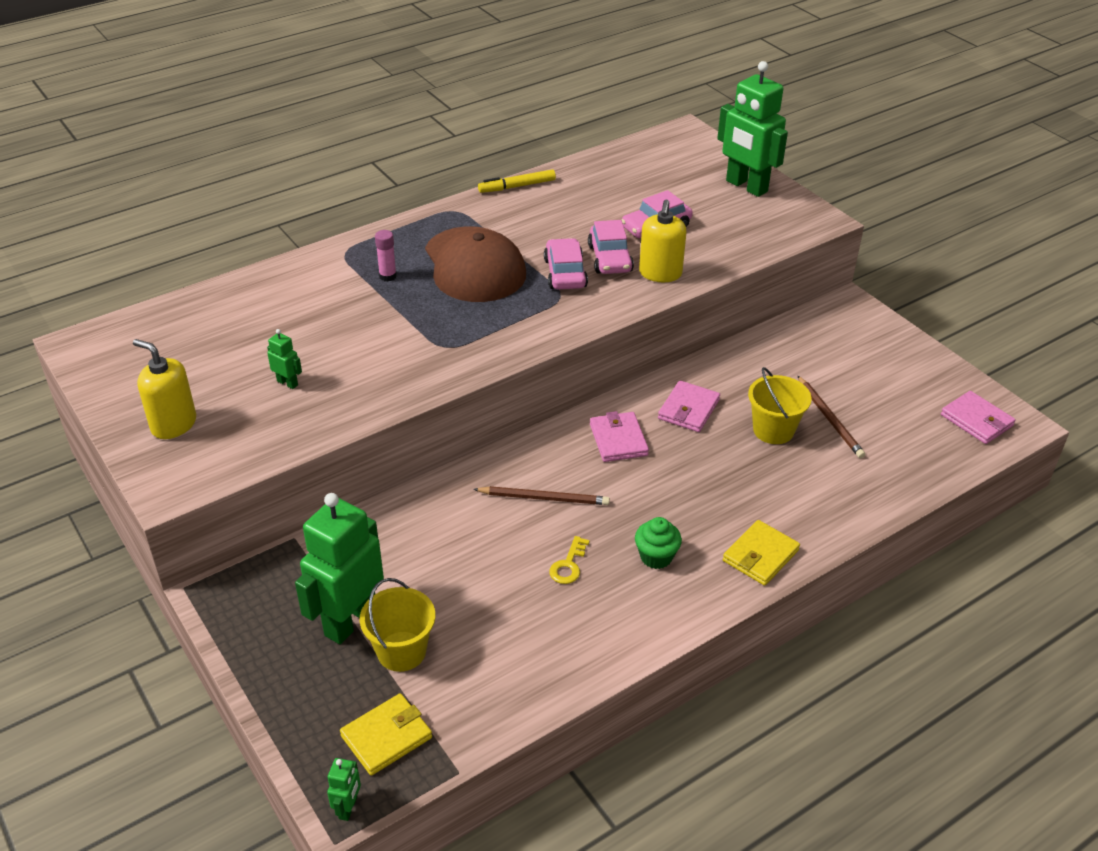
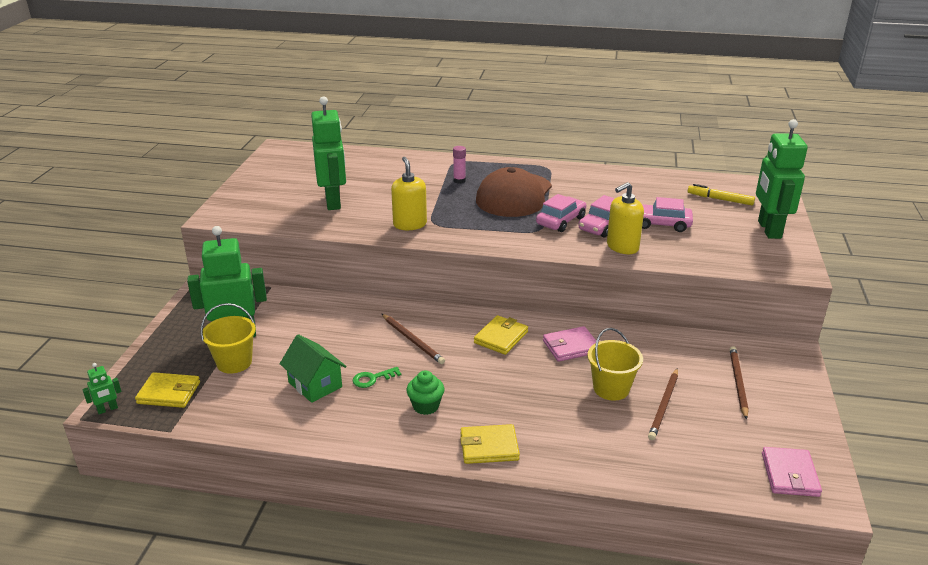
camera: 45 degrees right, 10 degrees down
(173, 424) = (260, 194): yellow soap dispenser -> yellow soap dispenser (410, 224)
(287, 383) = (333, 202): green robot -> green robot, size x2.39
(517, 186) = (604, 171): yellow marker -> yellow marker (720, 199)
(524, 612) = (315, 384): none -> green house
(568, 565) = (372, 379): yellow key -> green key
(618, 440) = (501, 337): pink wallet -> yellow wallet
(850, 360) = (738, 383): none -> brown pencil

